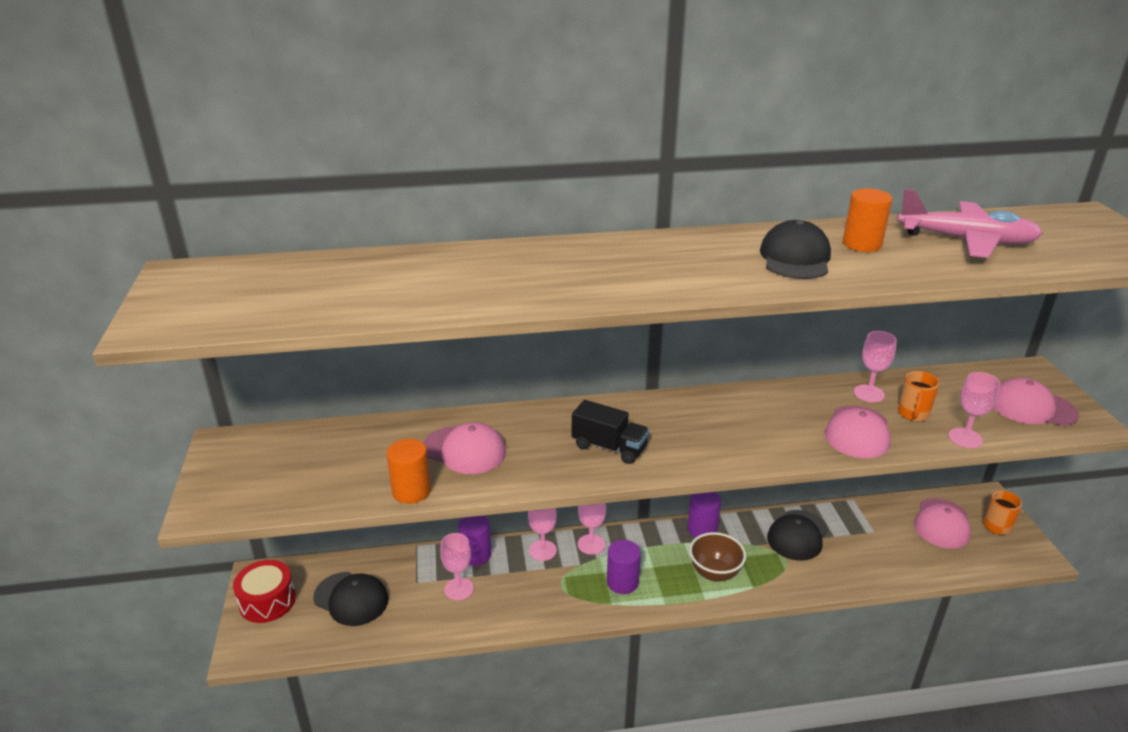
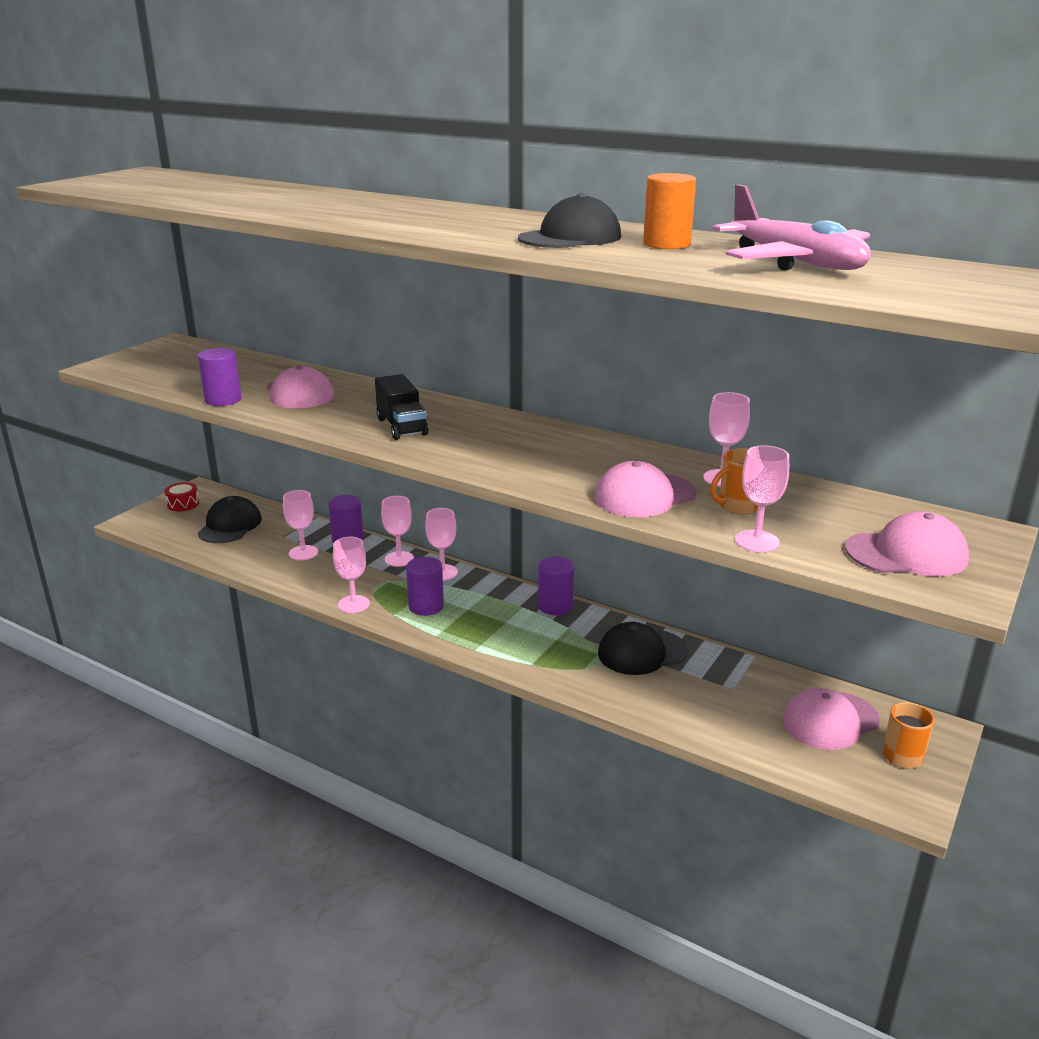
camera: 40 degrees right, 5 degrees down
(267, 601) = (183, 504): red drum -> red drum, size x0.63
(351, 599) = (230, 525): black cap -> black cap turned 150 degrees counterclockwise
(411, 491) = (223, 400): orange cylinder -> purple cylinder
(569, 613) = (353, 604): none -> pink goblet
(714, 573) = (513, 638): brown bowl -> none
(1032, 408) = (906, 554): pink cap -> pink cap turned 120 degrees clockwise

